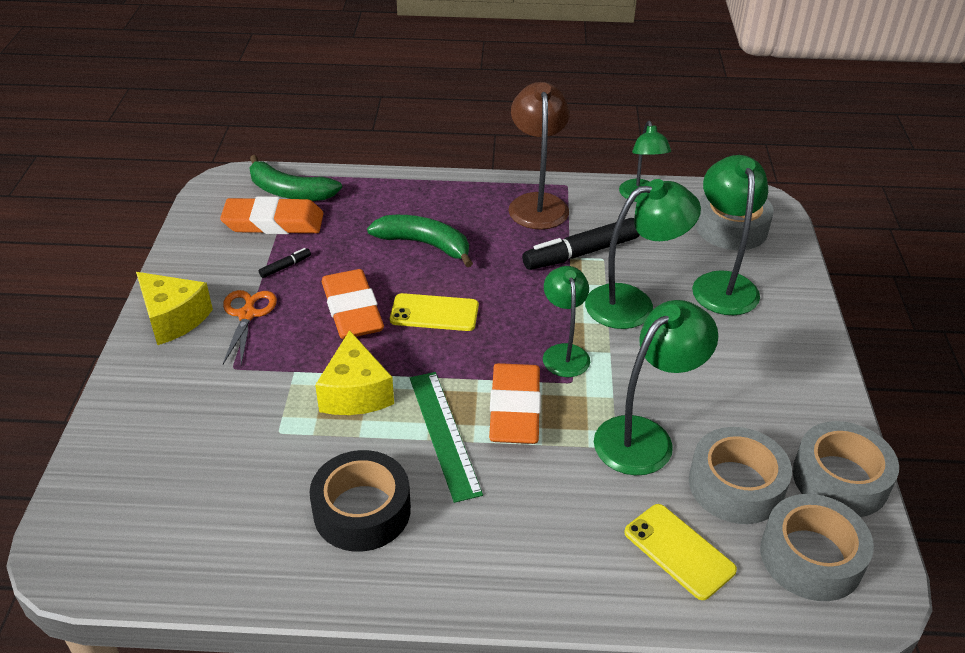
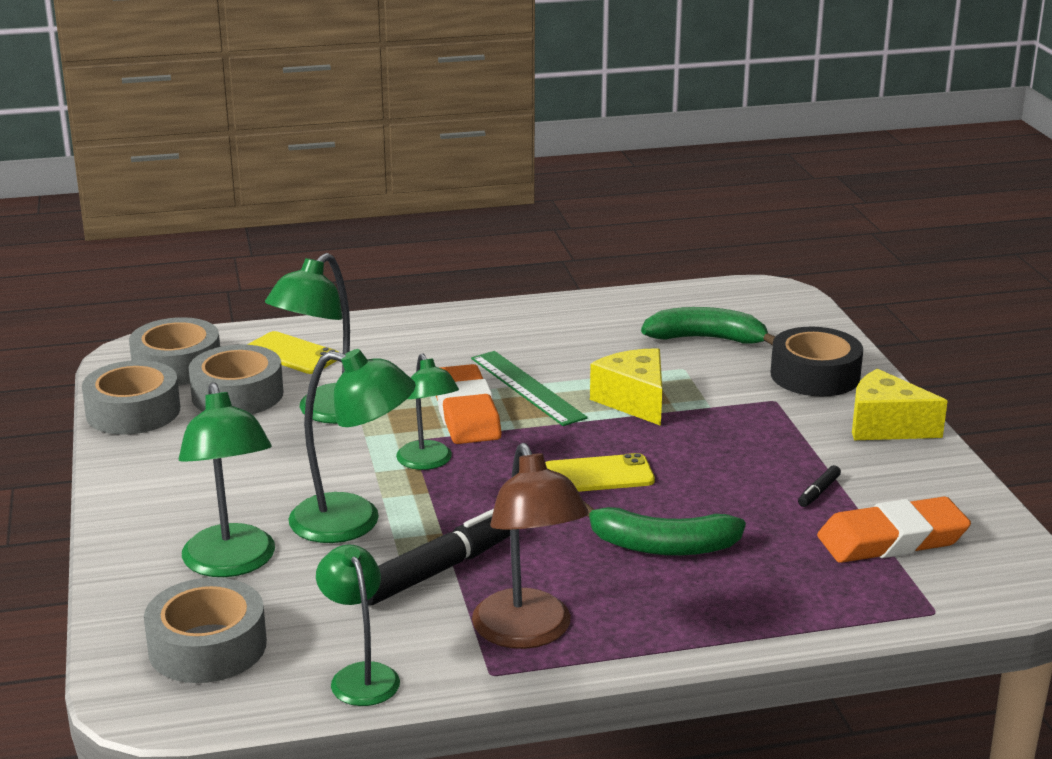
camera: 165 degrees right, 15 degrees down
(247, 315) = (810, 441): orange scissors -> none
(289, 192) = (918, 585): green banana -> green banana (706, 339)
(352, 310) = (696, 463): orange eraser -> none
(362, 510) = (570, 339): black tape -> black tape (815, 375)
(633, 303) = (353, 522): green lamp -> green lamp turned 135 degrees counterclockwise

